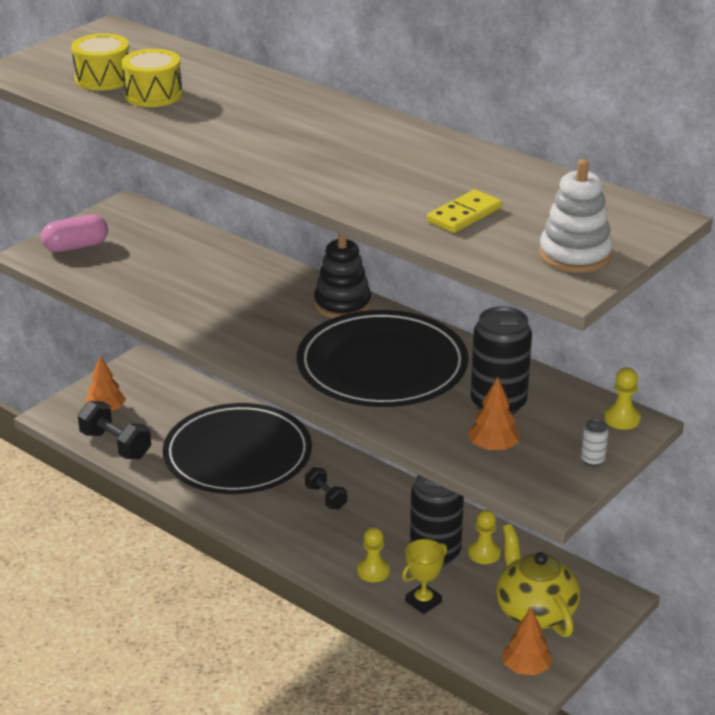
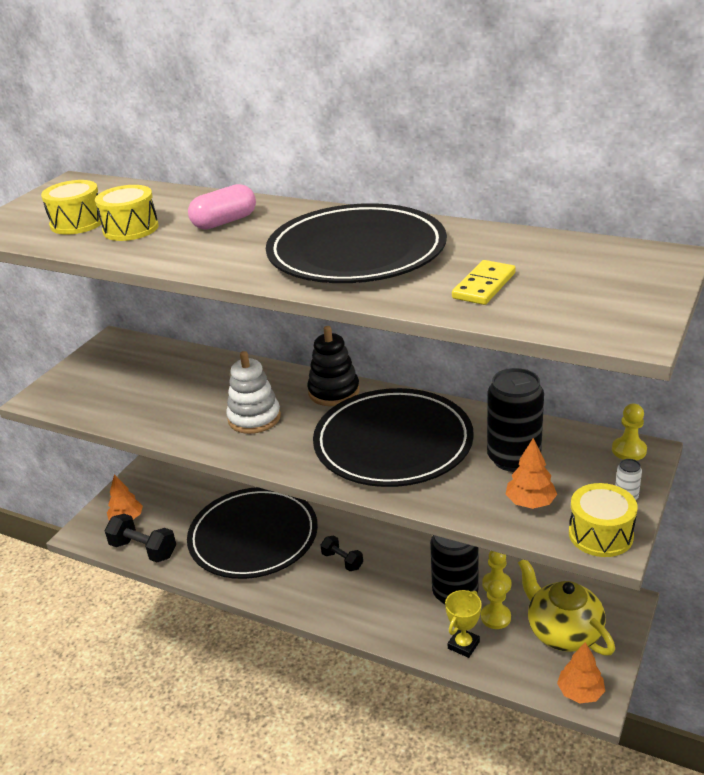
camera: 10 degrees left, 0 degrees up
(76, 246) = (76, 383): pink capsule -> pink capsule (224, 222)
(362, 159) = (356, 252): none -> black plate
(373, 571) = (408, 624): yellow pawn -> yellow pawn (495, 617)
(547, 487) = (600, 534): none -> yellow drum
(575, 255) = (616, 305): white stacking toy -> white stacking toy (254, 418)

